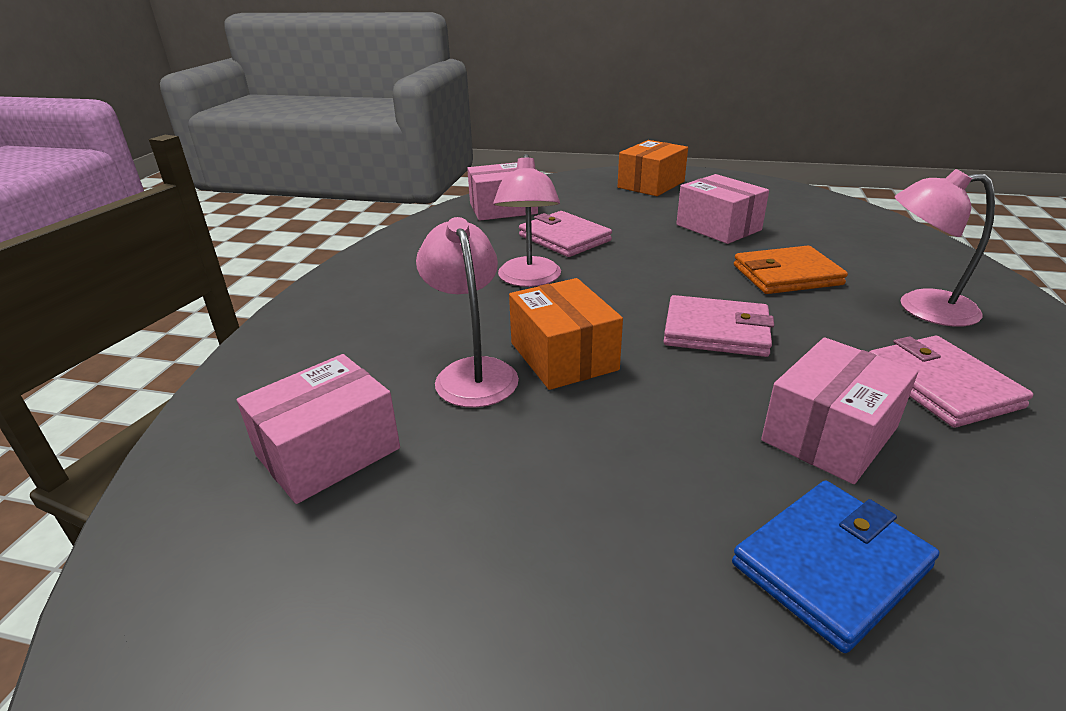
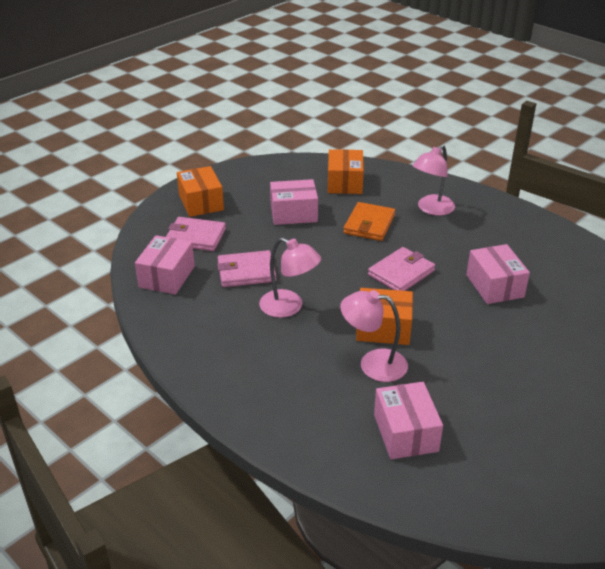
camera: 60 degrees left, 5 degrees up
(831, 566) = (555, 324): blue wallet -> none
(844, 234) = (345, 183): none -> orange box
(941, 385) = (486, 242): pink wallet -> pink wallet (196, 237)

